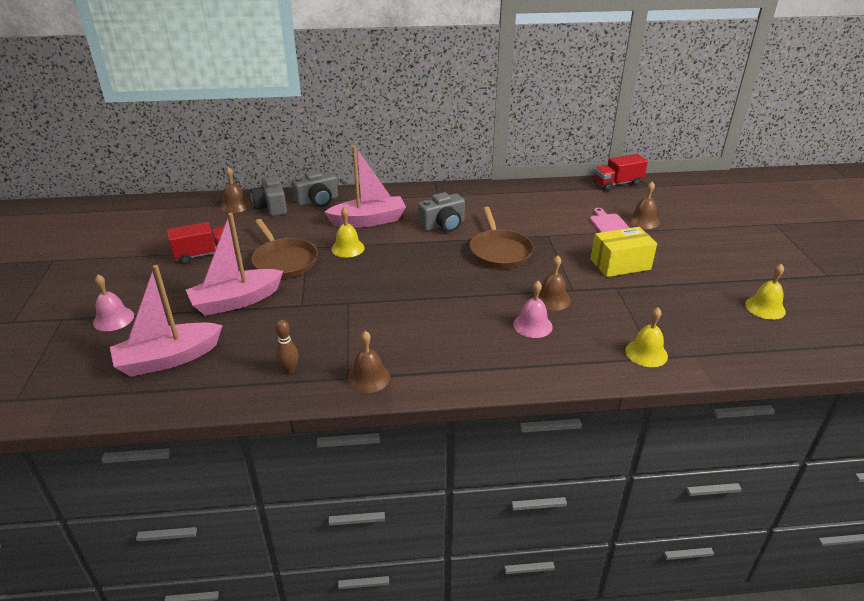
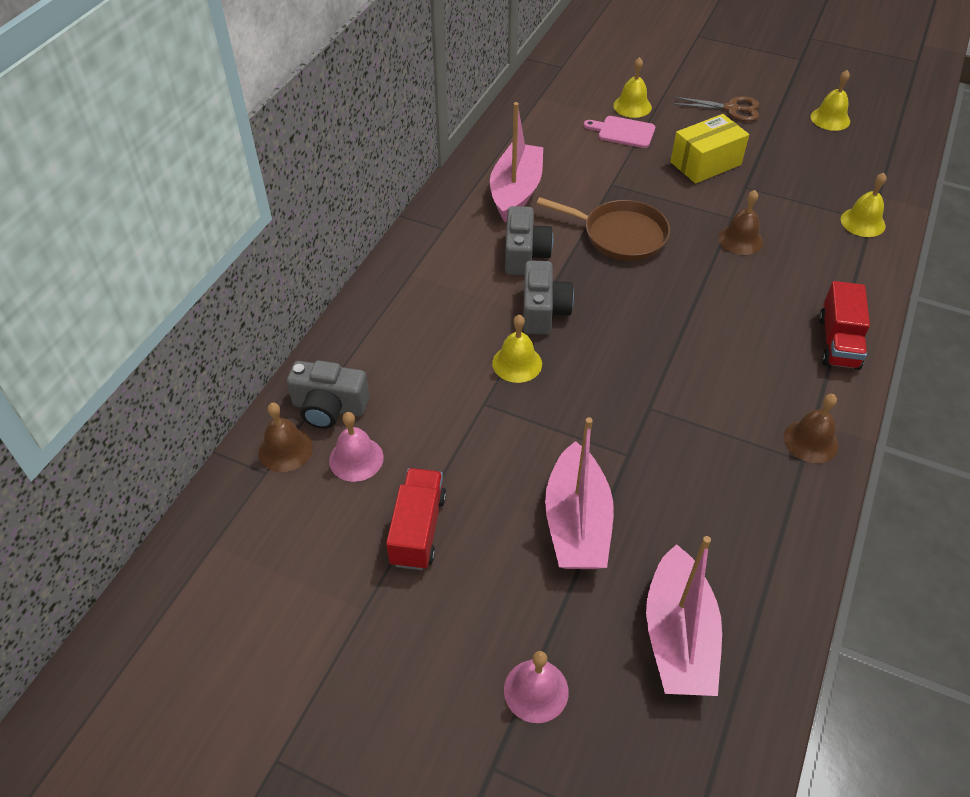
camera: 60 degrees left, 15 degrees up
(284, 261) = (504, 440): brown pan -> none
(289, 370) = (763, 509): brown bowling pin -> none
(317, 201) = (355, 350): grey camera -> grey camera (543, 311)
(368, 221) = (458, 317): pink boat -> pink boat (516, 192)
(532, 325) = (780, 274): pink bell -> pink bell (356, 459)
(617, 184) = (539, 82): red truck -> red truck (838, 342)
(620, 264) = (705, 163): yellow box -> yellow box turned 45 degrees clockwise
(643, 221) = (632, 106): brown bell -> yellow bell
(703, 259) = (731, 109): none -> brown scissors

